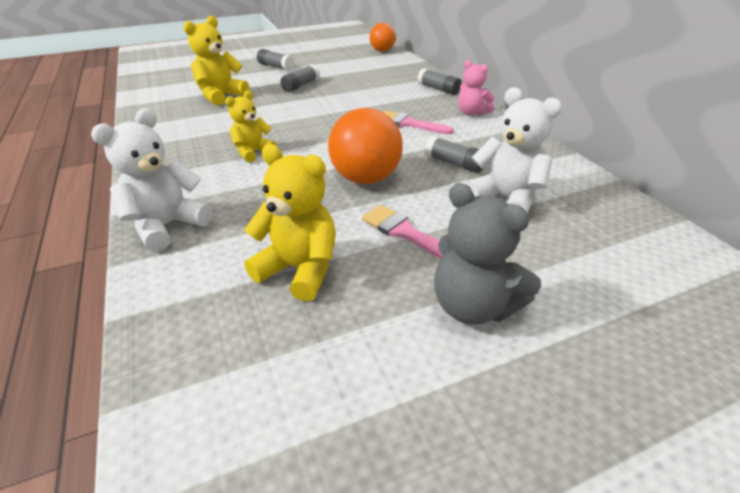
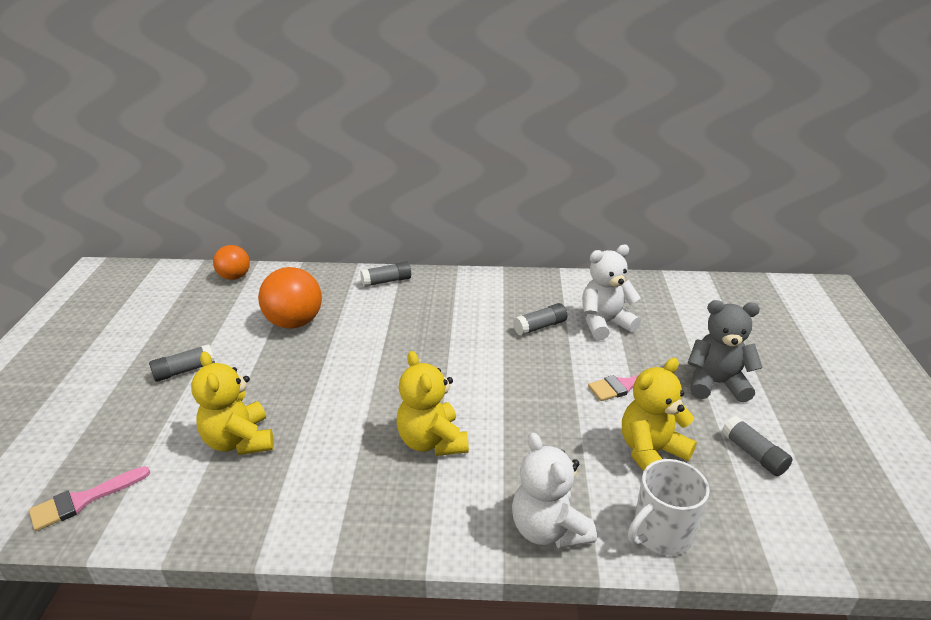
camera: 65 degrees left, 5 degrees down
(176, 296) = (661, 533): none -> white mug
(253, 152) = (432, 441): yellow teddy bear -> yellow teddy bear, size x1.52
(301, 86) = (278, 365): grey glue stick -> grey glue stick (753, 454)
(365, 179) = (535, 380): orange ball -> orange ball (294, 322)
(409, 124) = (449, 323): pink brush -> pink brush (83, 500)
(471, 112) = (455, 283): pink teddy bear -> none
(473, 306) = (716, 383): grey teddy bear -> grey teddy bear turned 150 degrees counterclockwise

